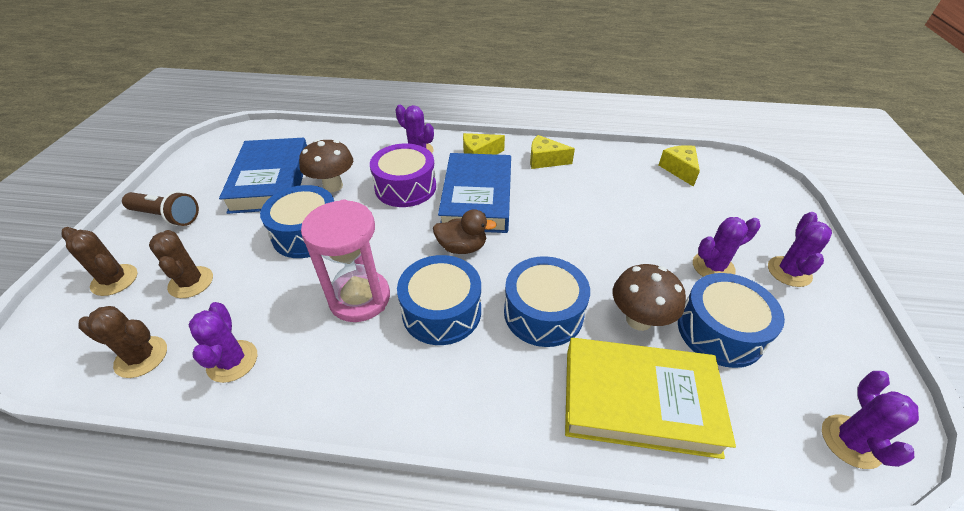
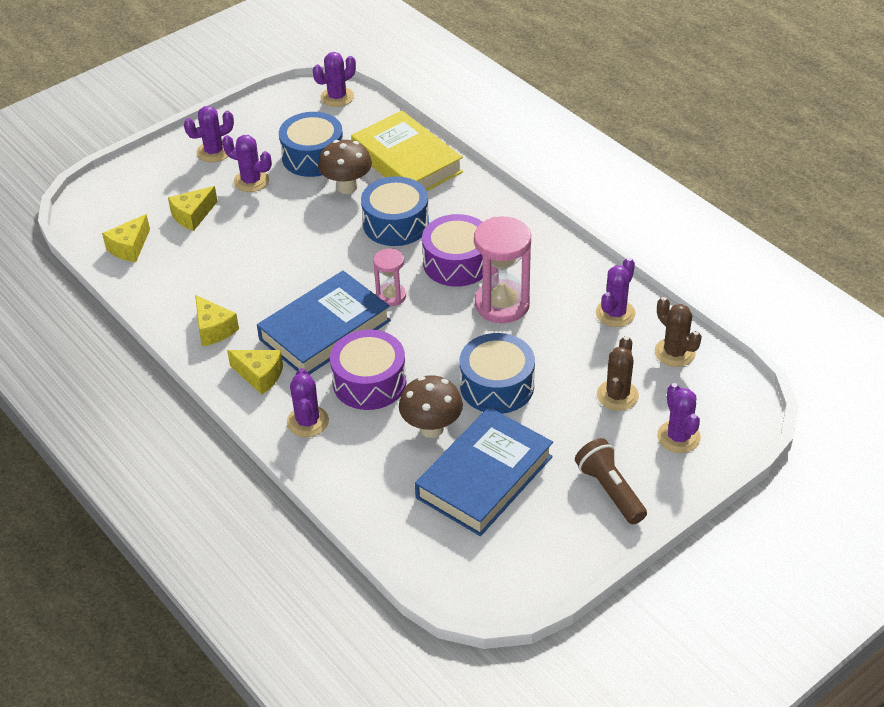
camera: 135 degrees left, 0 degrees up
(114, 280) = (678, 437): brown cactus -> purple cactus
(441, 311) = (457, 263): blue drum -> purple drum
(462, 247) = (391, 296): brown duck -> pink hourglass
(691, 212) = (192, 215): none -> yellow cheese

